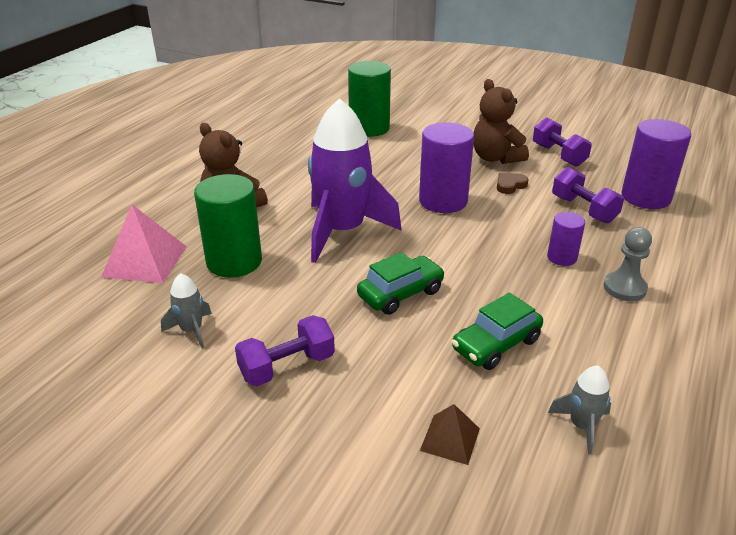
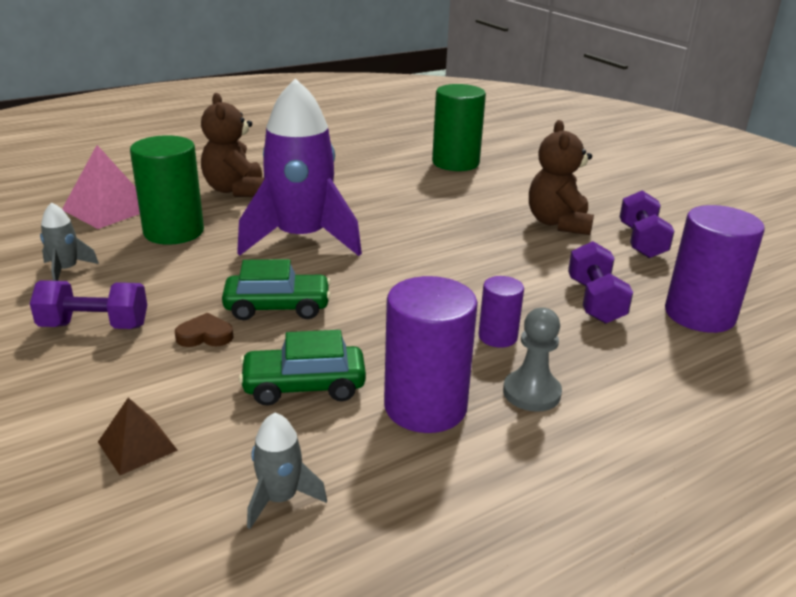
camera: 30 degrees right, 5 degrees down
(443, 201) = (439, 244): purple cylinder -> purple cylinder (425, 407)
(510, 185) = (537, 252): brown heart -> brown heart (205, 335)

